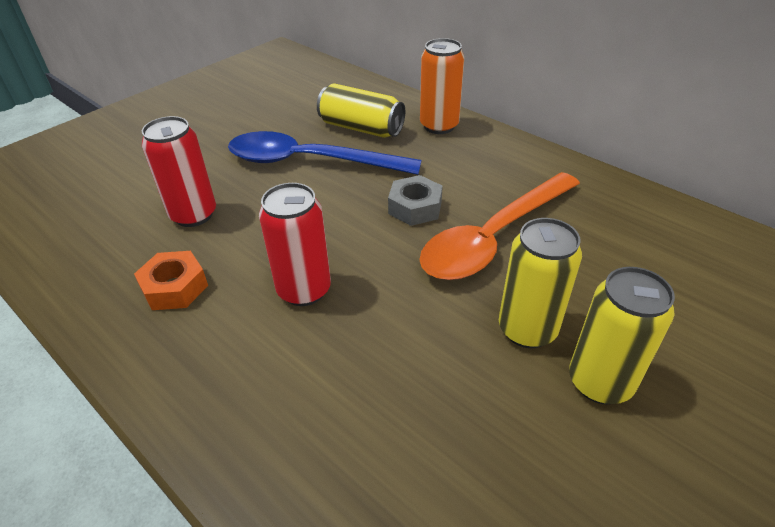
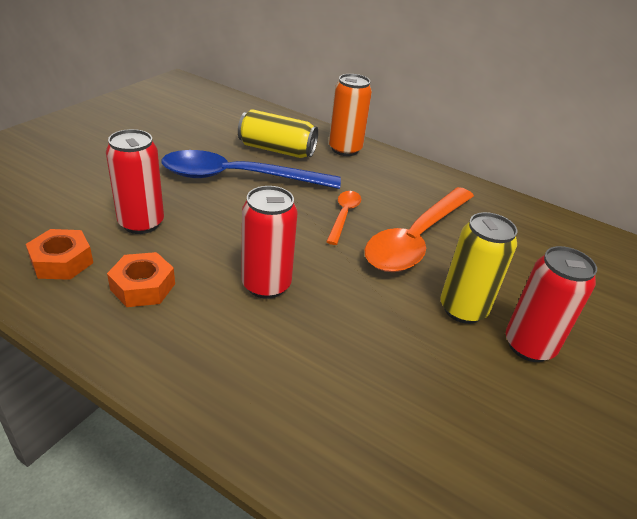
camera: 15 degrees left, 5 degrees down
(104, 257) = (62, 261): none -> orange nut
(415, 207) = (343, 216): grey nut -> orange spoon
(600, 382) = (529, 346): yellow can -> red can

